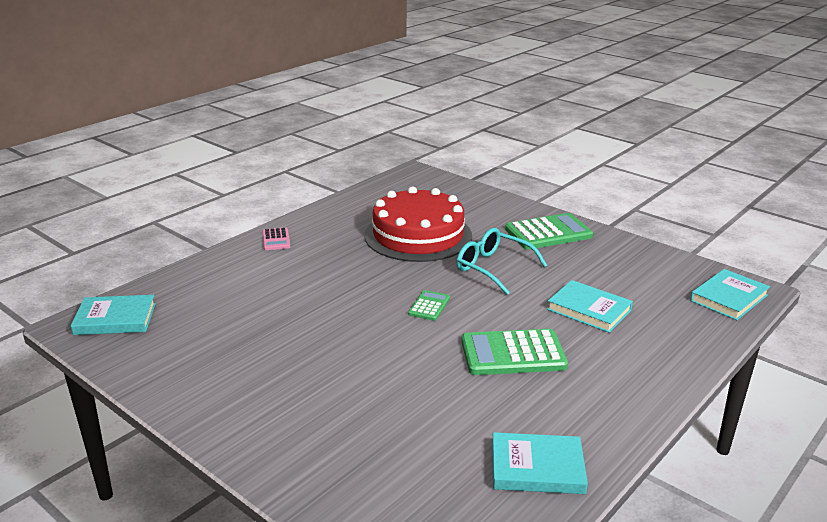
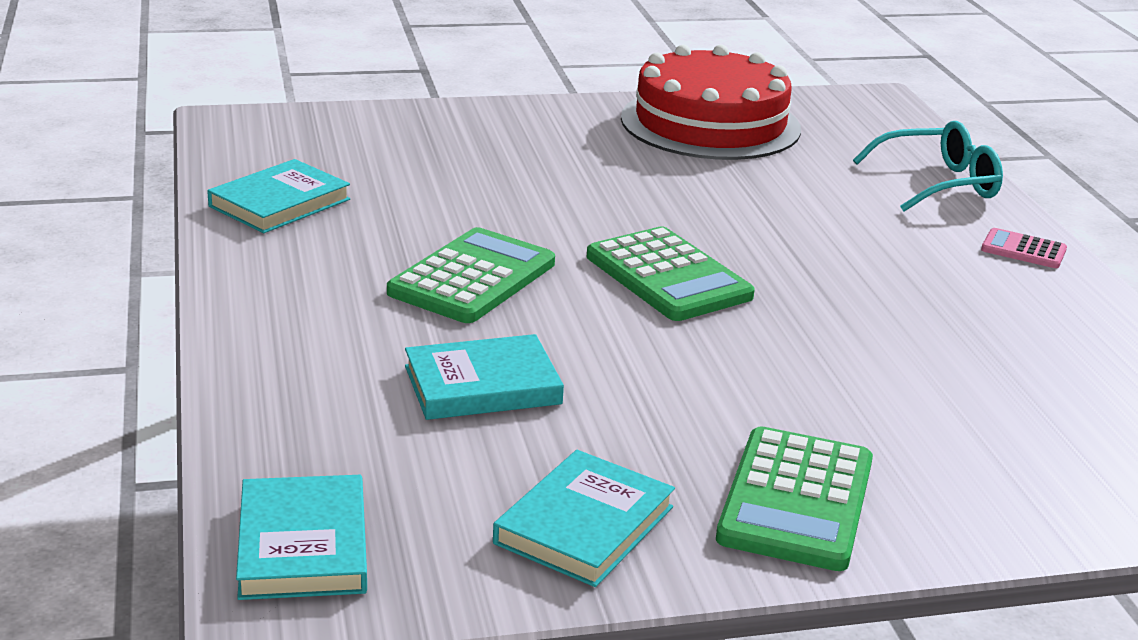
camera: 125 degrees right, 0 degrees up
(115, 319) = (871, 117): turquoise book -> turquoise book (584, 525)
(418, 235) = (926, 362): red cake -> red cake (710, 123)
(429, 306) = (668, 276): green calculator -> green calculator, size x1.93
(493, 268) = (721, 373): turquoise glasses -> turquoise glasses (939, 183)

